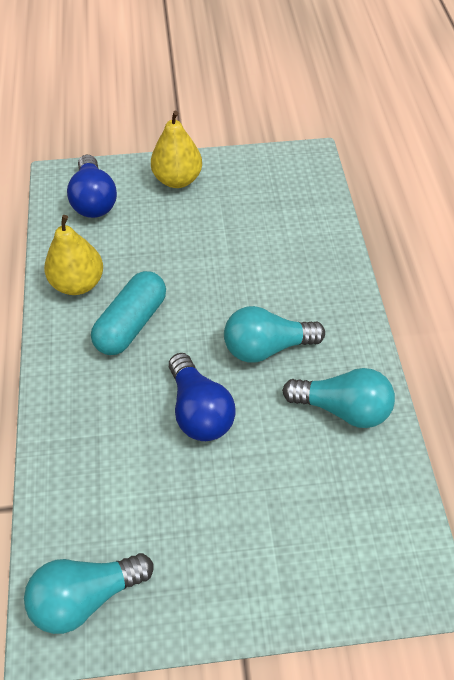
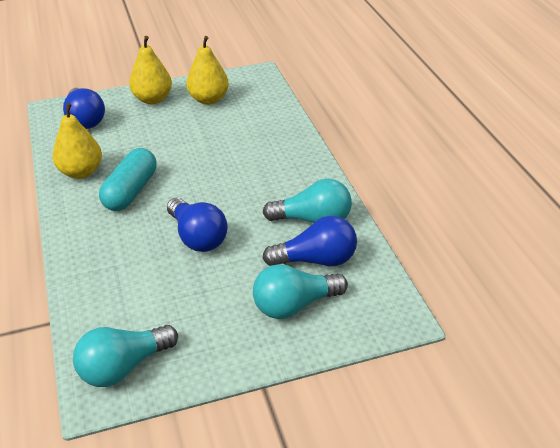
camera: 10 degrees left, 15 degrees down
(244, 190) = (208, 99): none -> yellow pear
(266, 347) = (245, 191): turquoise light bulb -> turquoise light bulb (294, 305)
(336, 474) = (316, 260): none -> blue light bulb

